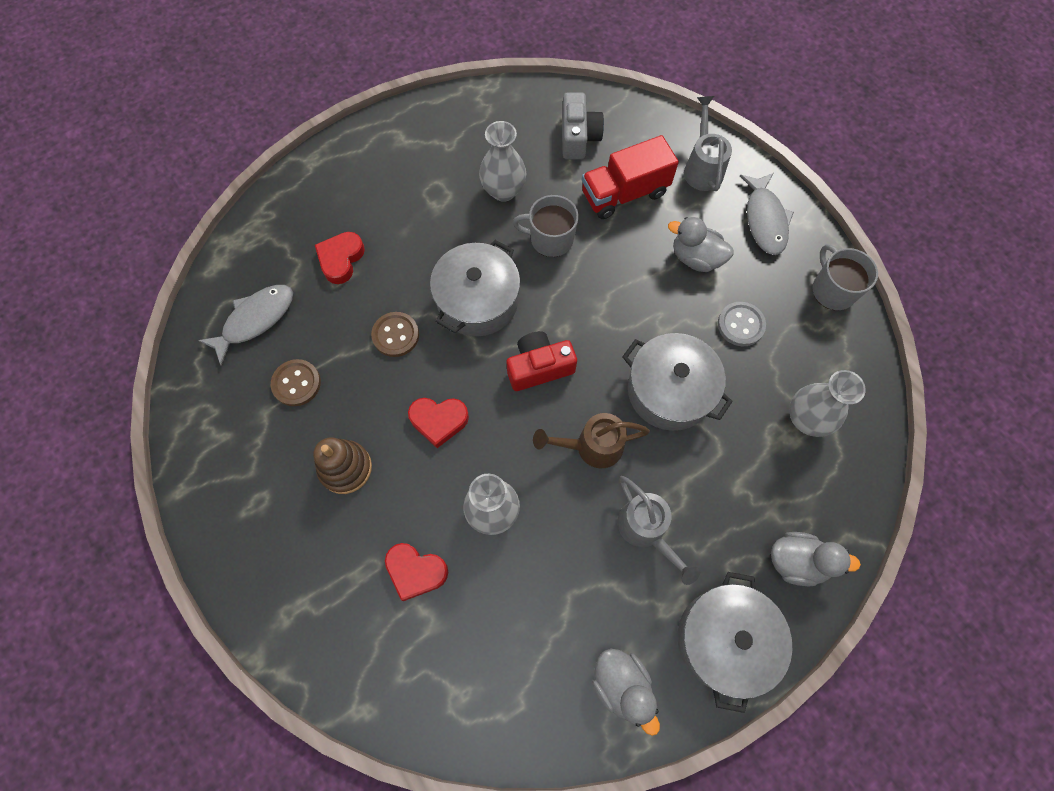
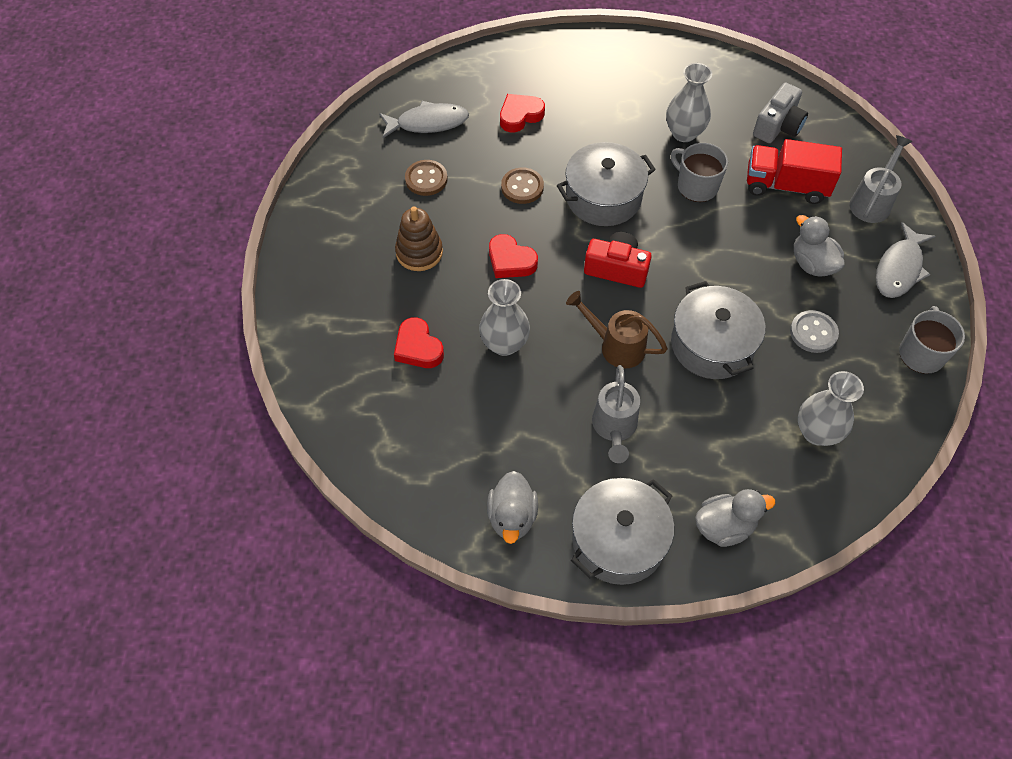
camera: 35 degrees right, 10 degrees down
(797, 561) = (724, 526): grey duck -> grey duck turned 60 degrees counterclockwise

